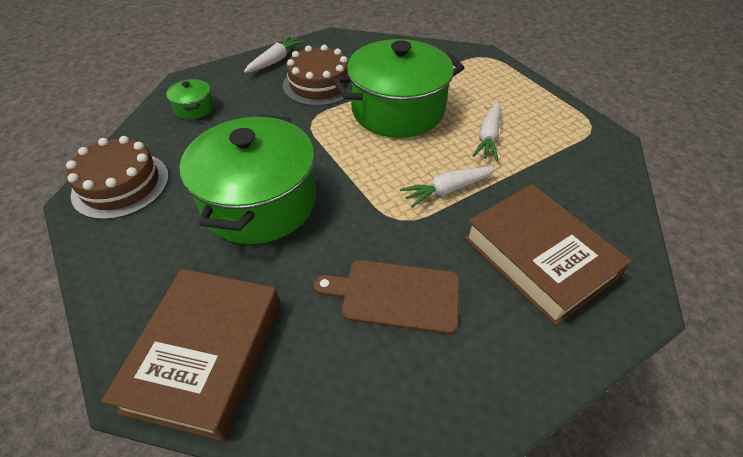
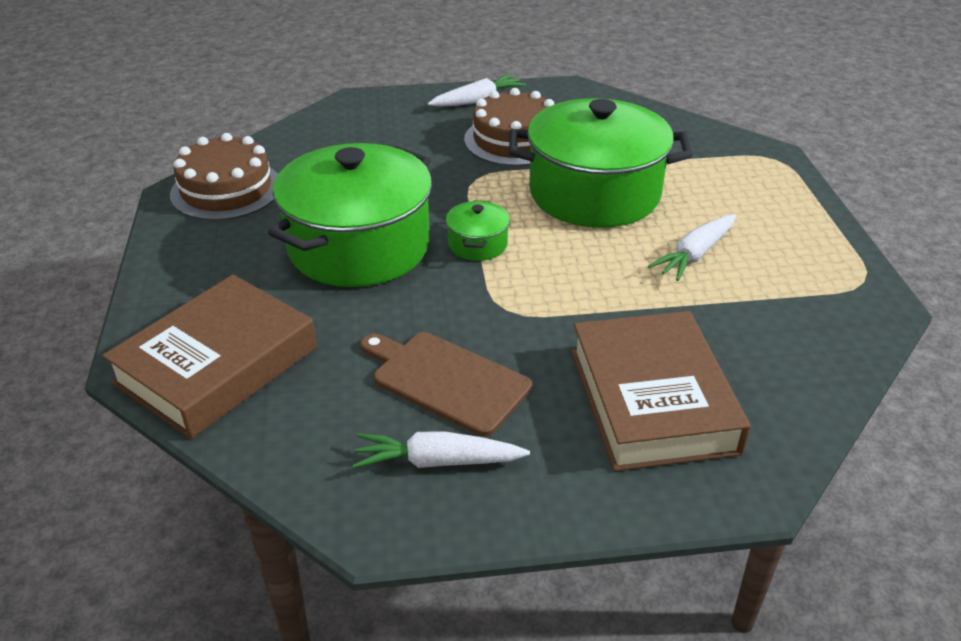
camera: 25 degrees right, 10 degrees down
(194, 108) = (348, 132): green pot -> green pot (477, 244)
(448, 190) = (592, 297): white carrot -> white carrot (438, 461)

